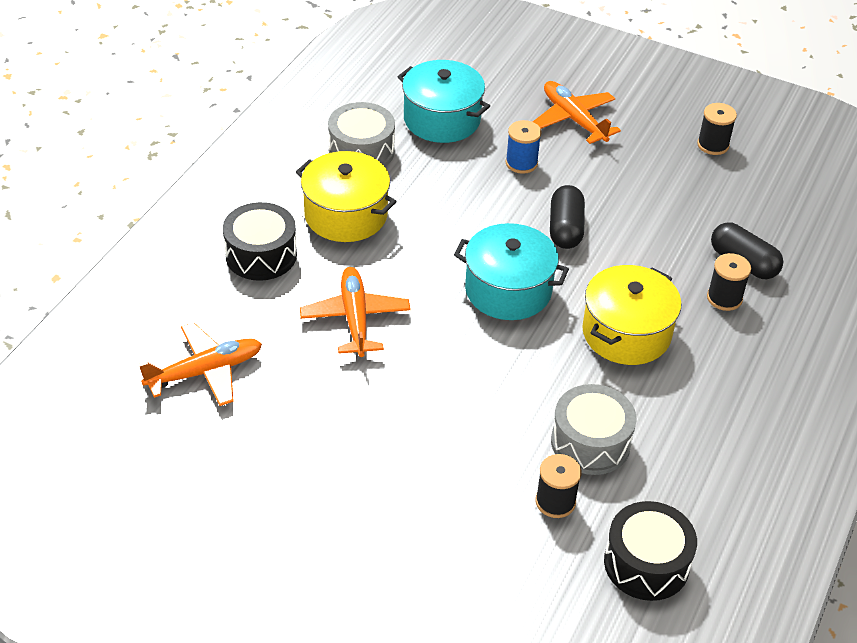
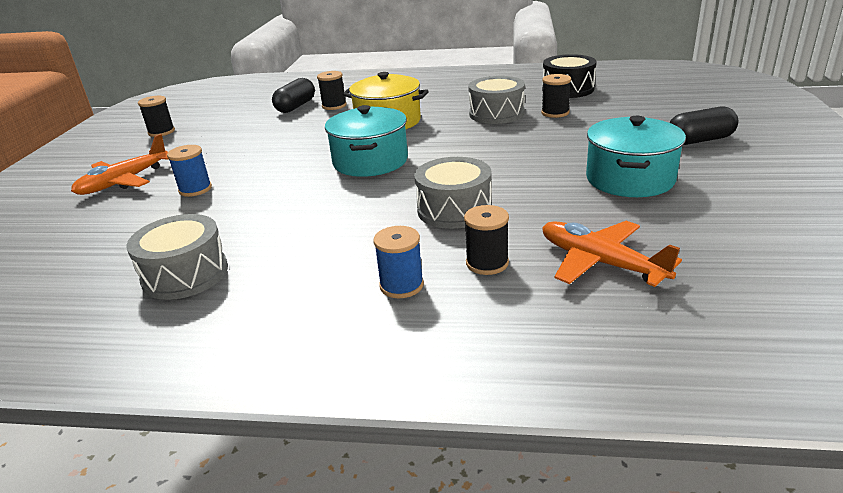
camera: 105 degrees left, 15 degrees down
(254, 308) = (487, 263): none -> black spool
(261, 255) = (401, 285): black drum -> blue spool
(346, 215) = (306, 253): yellow pot -> none
(355, 318) = (454, 209): orange plane -> grey drum
(442, 119) = (120, 241): turquoise pot -> turquoise pot (630, 179)
(565, 229) = (283, 157): black capsule -> black capsule (699, 140)

